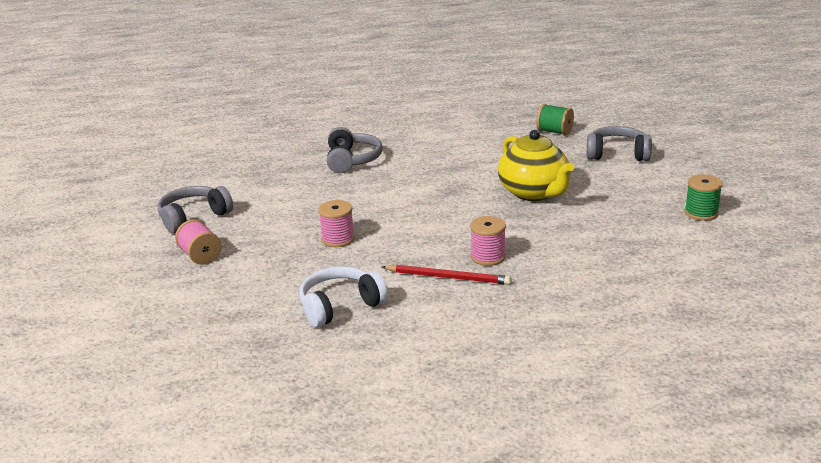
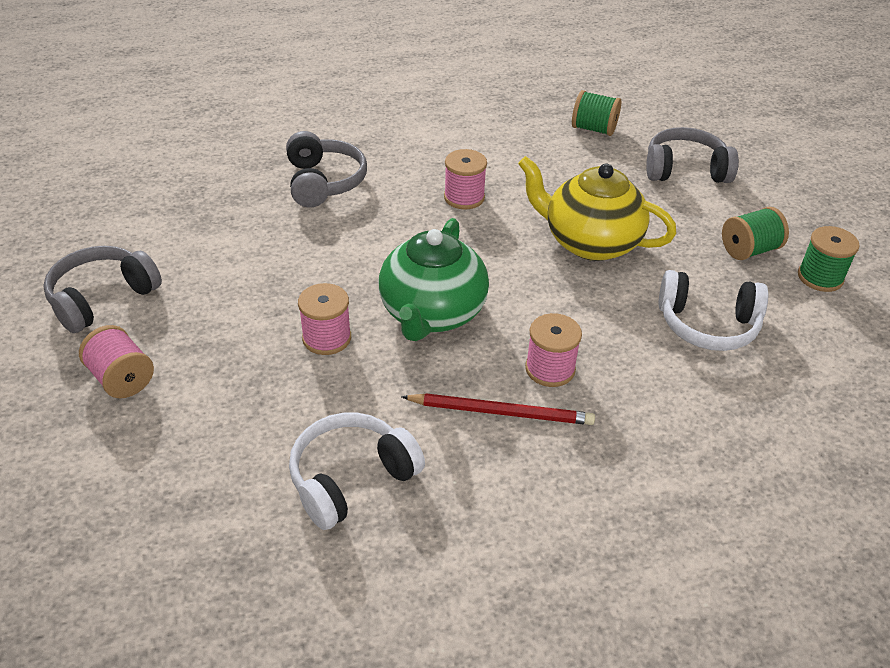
camera: 10 degrees left, 15 degrees up
(412, 228) = (432, 314): none -> green teapot
(449, 169) = (464, 197): none -> pink spool
(534, 193) = (590, 242): yellow teapot -> yellow teapot turned 150 degrees clockwise
(608, 236) = (707, 325): none -> white headphones
(652, 198) = (749, 250): none -> green spool

